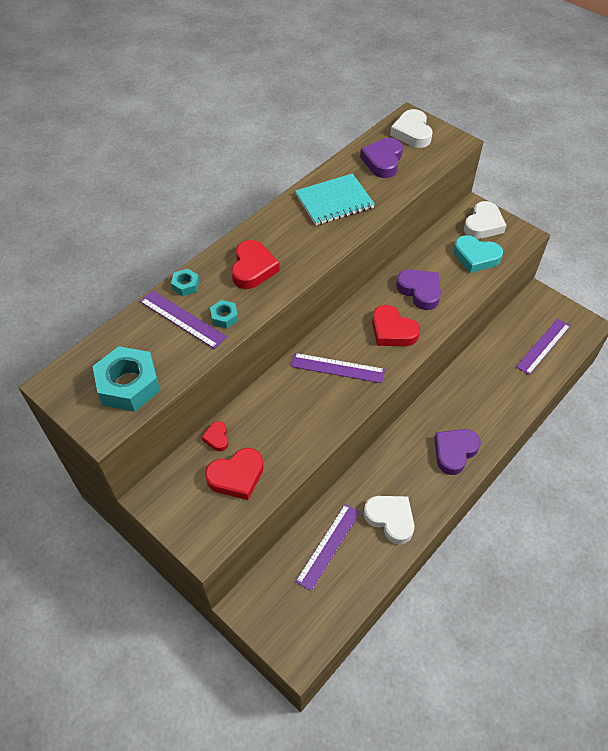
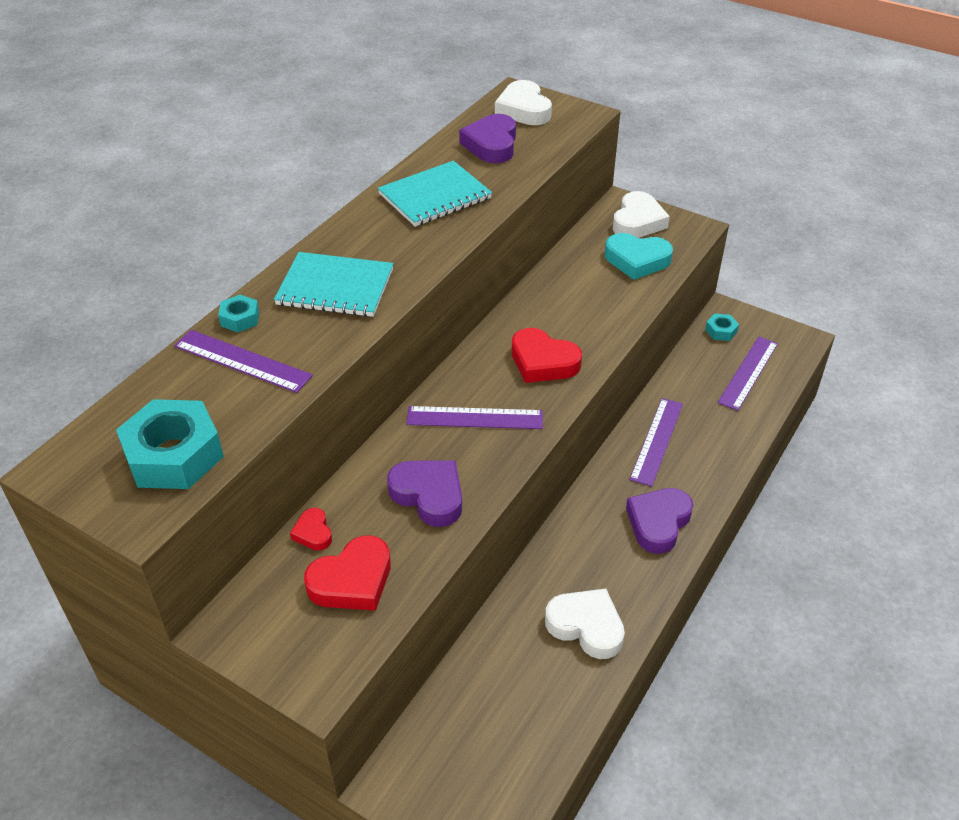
camera: 10 degrees left, 10 degrees down
(224, 317) = (304, 351): turquoise nut -> turquoise nut (721, 331)
(253, 268) = (335, 287): red heart -> turquoise notebook
(328, 546) = (502, 678): purple ruler -> purple ruler (657, 441)
(420, 291) = (570, 309): purple heart -> purple heart (429, 495)

